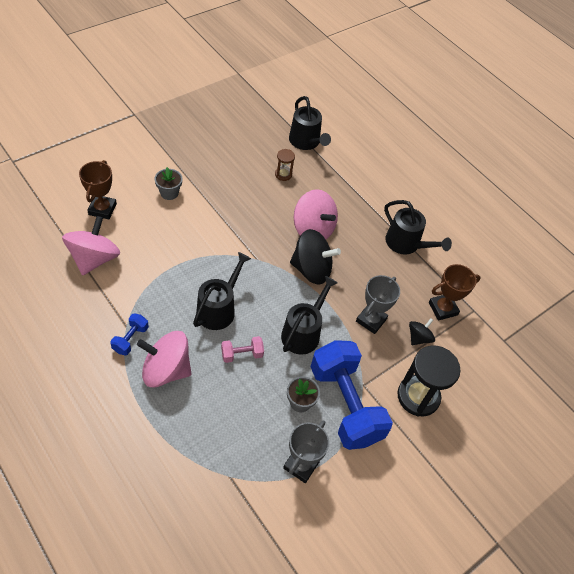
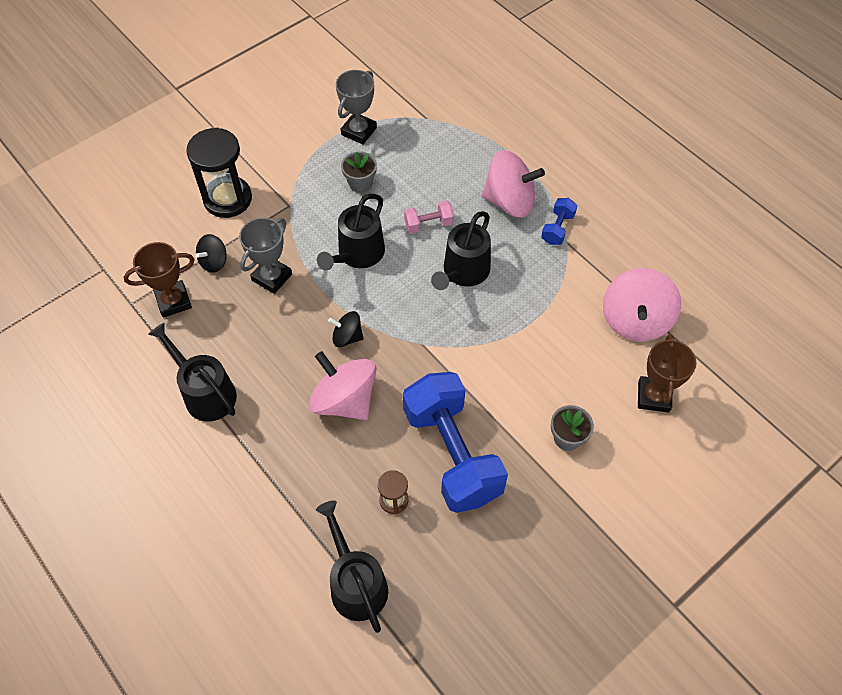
camera: 175 degrees left, 5 degrees up
(311, 269) = (347, 337): black spinning top -> black spinning top, size x0.53
(345, 404) = (311, 185): blue dumbbell -> blue dumbbell (452, 454)

